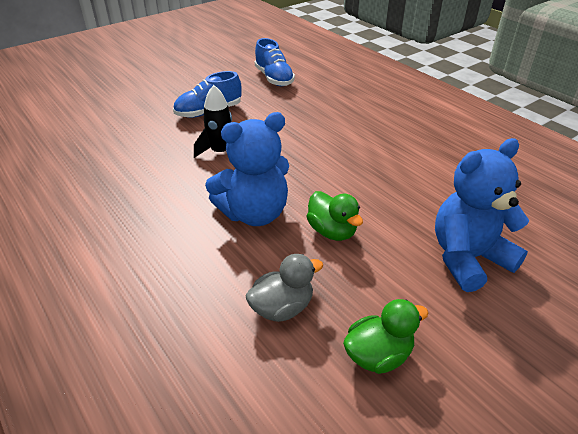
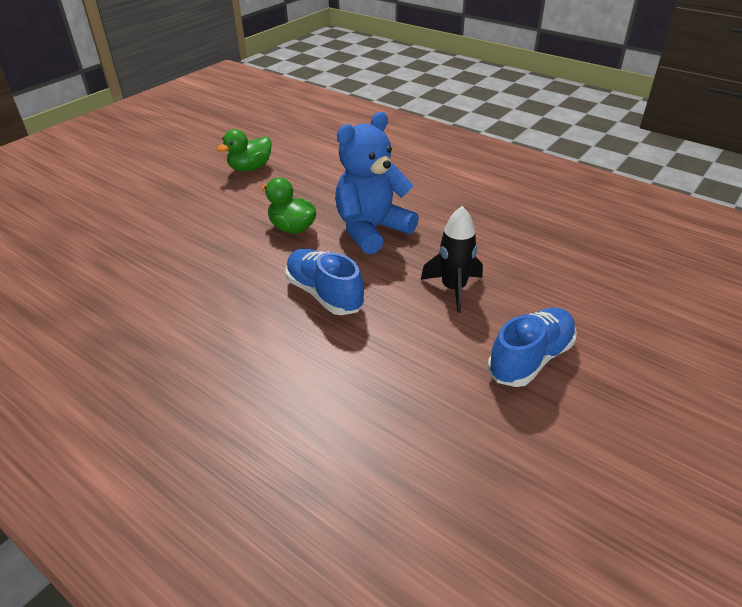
camera: 165 degrees right, 0 degrees up
(274, 78) = (481, 494): blue shoe -> blue shoe (324, 294)
(282, 308) = (319, 178): grey duck -> none
(468, 258) = (168, 227): blue teddy bear -> none

